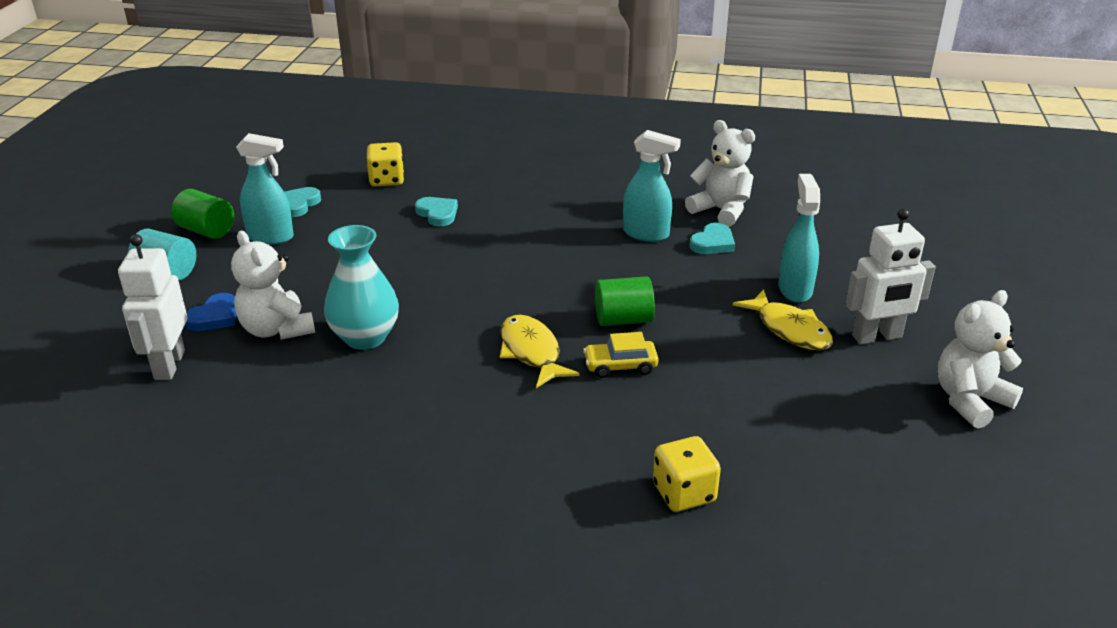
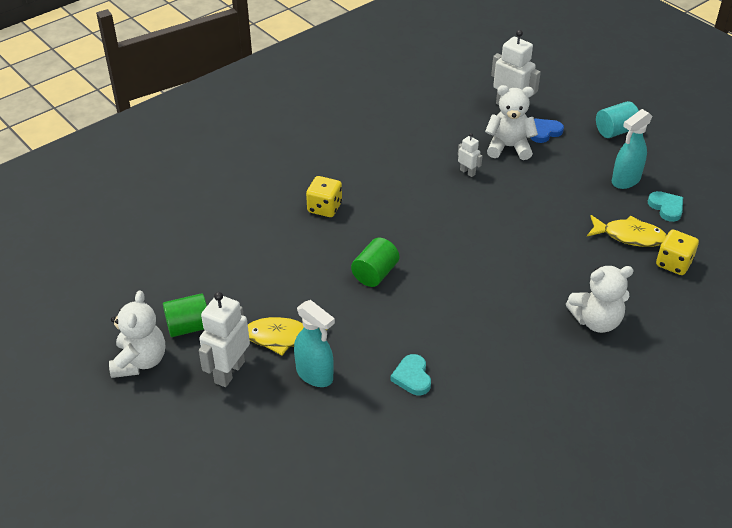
camera: 130 degrees right, 10 degrees up
(206, 231) = (659, 159): green cylinder -> green cylinder (189, 327)
(215, 317) = (544, 132): blue heart -> blue heart turned 75 degrees clockwise
(365, 337) = (467, 172): turquoise vase -> white robot
(437, 214) = (592, 263): turquoise heart -> none
(531, 352) = (387, 221): yellow fish -> yellow fish (629, 236)
(620, 366) = (336, 246): yellow car -> none
(646, 234) = (460, 350): turquoise spray bottle -> none
(684, 493) = (229, 210): yellow dice -> yellow dice (324, 208)
(721, 211) = (451, 418): white teddy bear -> white teddy bear (596, 321)

